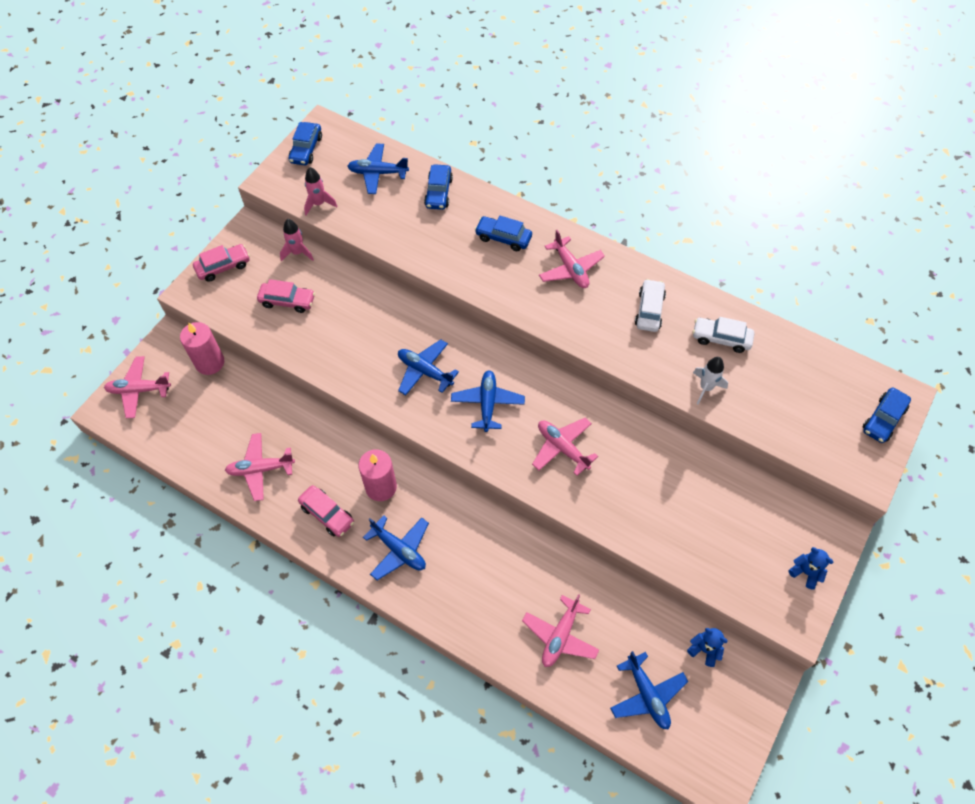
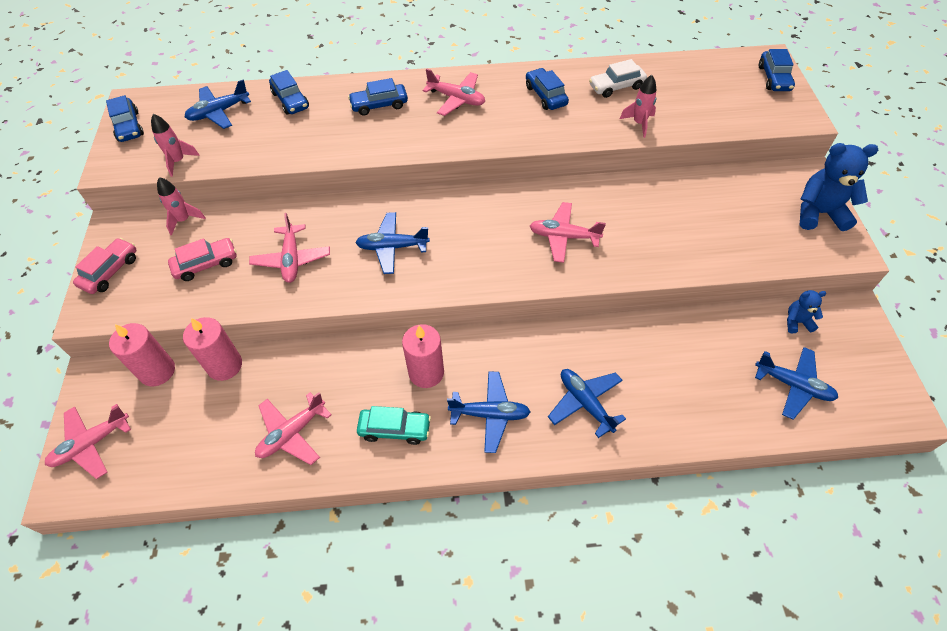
camera: 35 degrees left, 5 degrees down
(253, 387) = (224, 365): none -> pink candle
(327, 514) = (395, 429): pink car -> turquoise car
(487, 403) = (471, 240): blue plane -> blue plane (585, 403)
(560, 636) = (687, 388): pink plane -> pink plane (292, 259)
(649, 310) = (545, 95): white car -> blue car
(705, 388) = (639, 123): white rocket -> pink rocket
(806, 572) = (819, 213): blue teddy bear -> blue teddy bear, size x1.90

